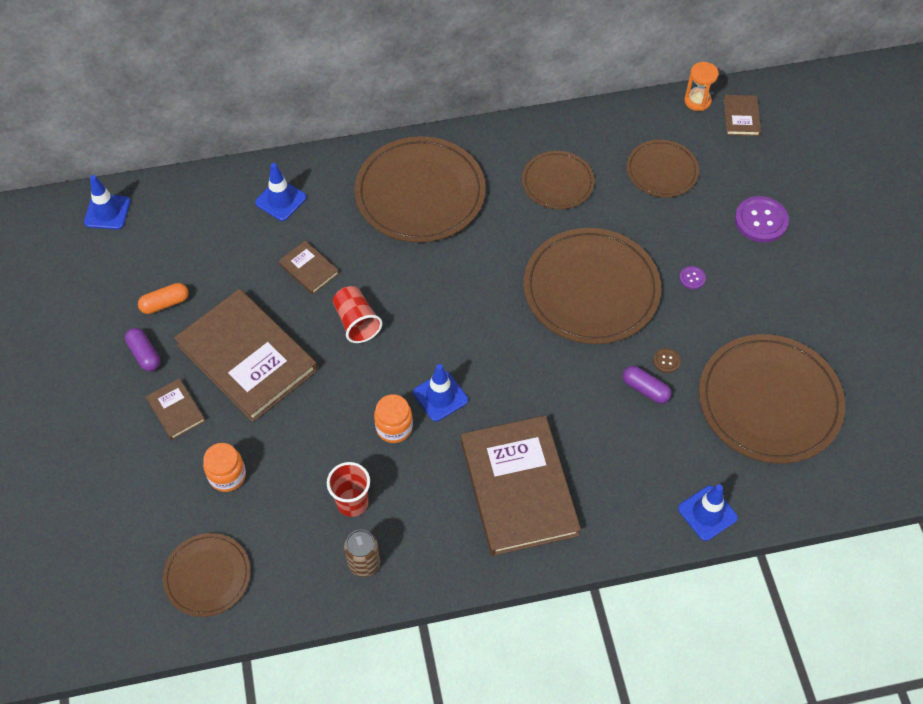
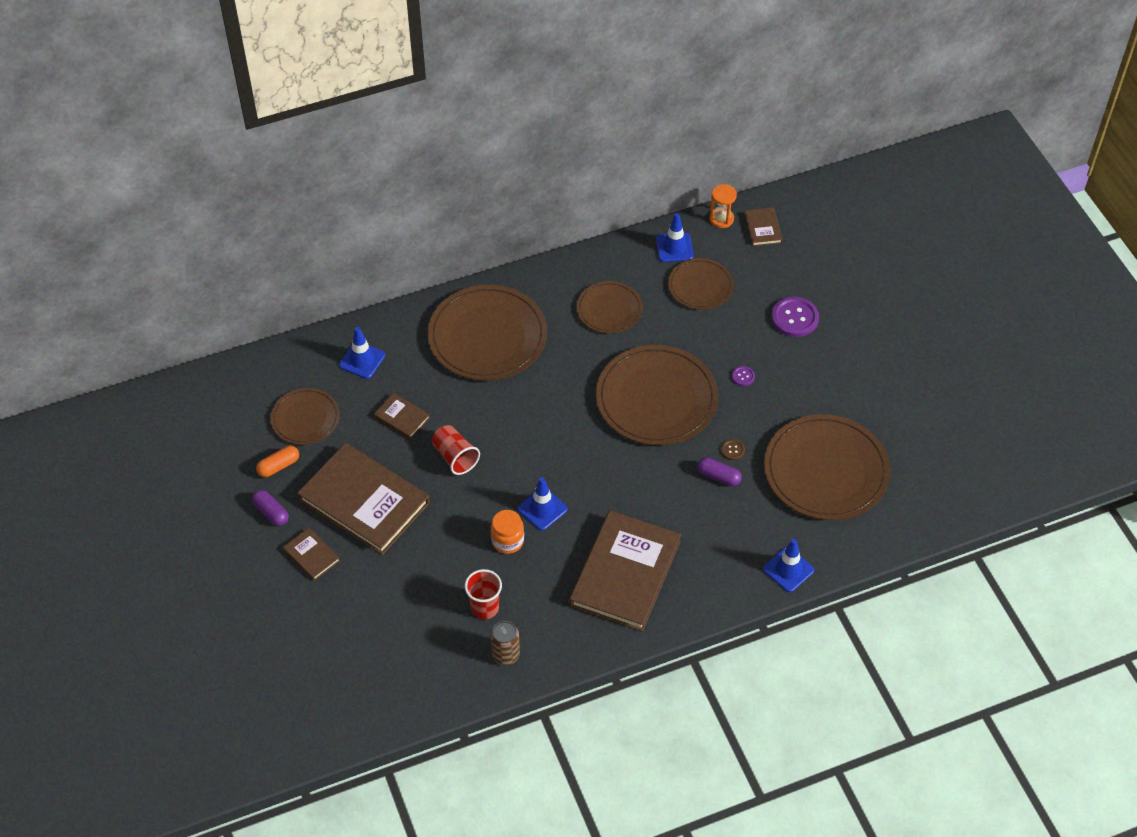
camera: 10 degrees left, 5 degrees down
(107, 212) = (204, 393): blue traffic cone -> blue traffic cone (674, 247)
(207, 576) = (373, 686): brown plate -> brown plate (305, 418)
(227, 475) = (370, 602): orange jar -> none
(519, 487) = (625, 573): brown book -> brown book turned 45 degrees clockwise

